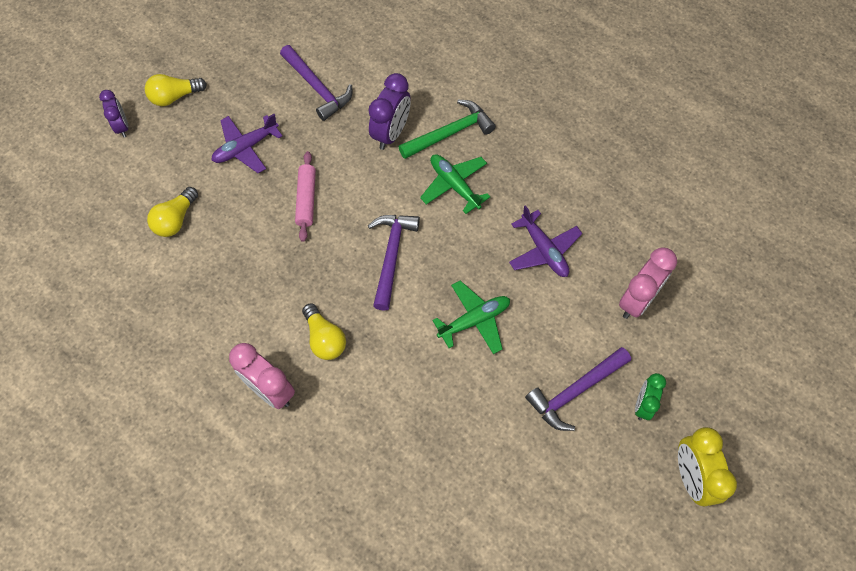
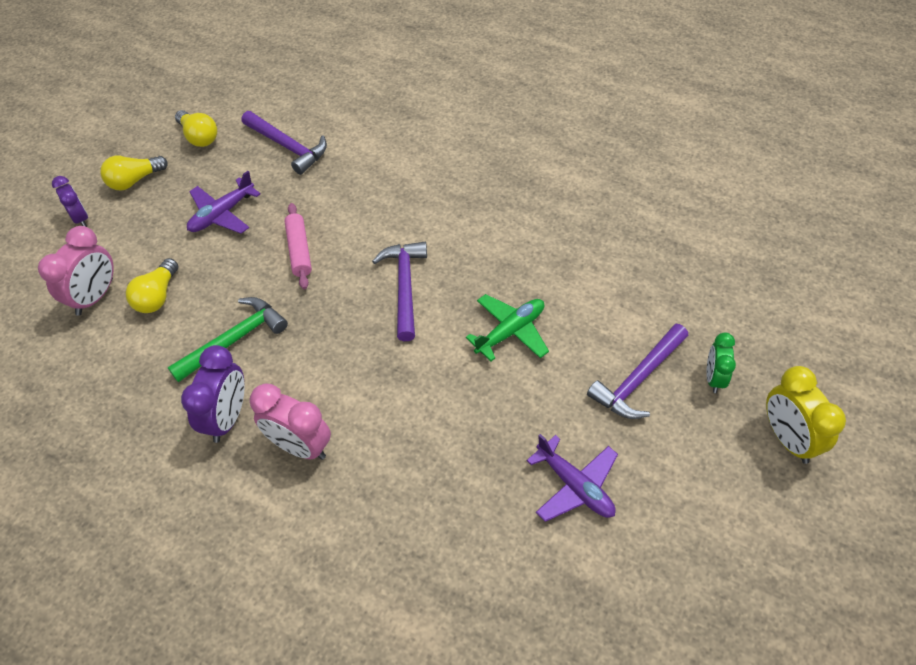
camera: 10 degrees left, 10 degrees down
(324, 338) = (350, 381): yellow light bulb -> yellow light bulb (199, 137)
(391, 133) = (376, 174): purple clock -> purple clock (227, 418)
(450, 133) = (437, 163): green hammer -> green hammer (234, 340)
(454, 185) = (455, 209): green plane -> none
(543, 250) = (565, 251): purple plane -> purple plane (575, 486)
(637, 301) = (676, 280): pink clock -> pink clock (95, 297)

